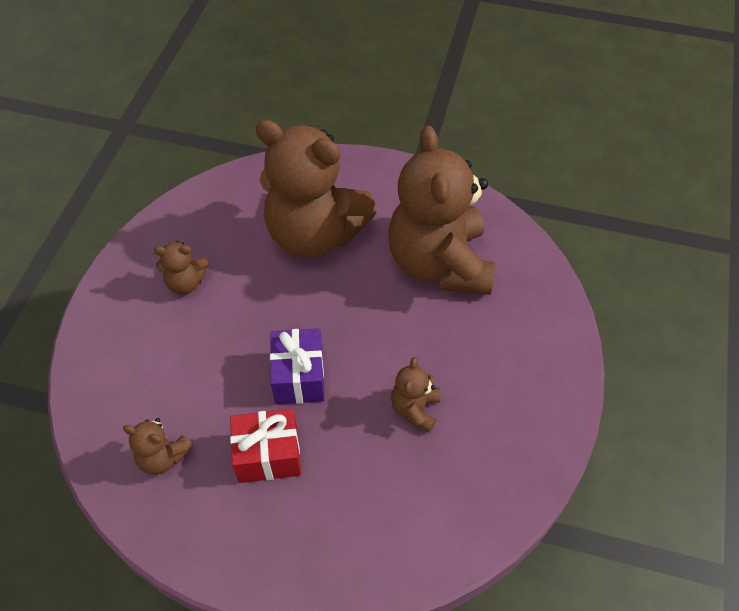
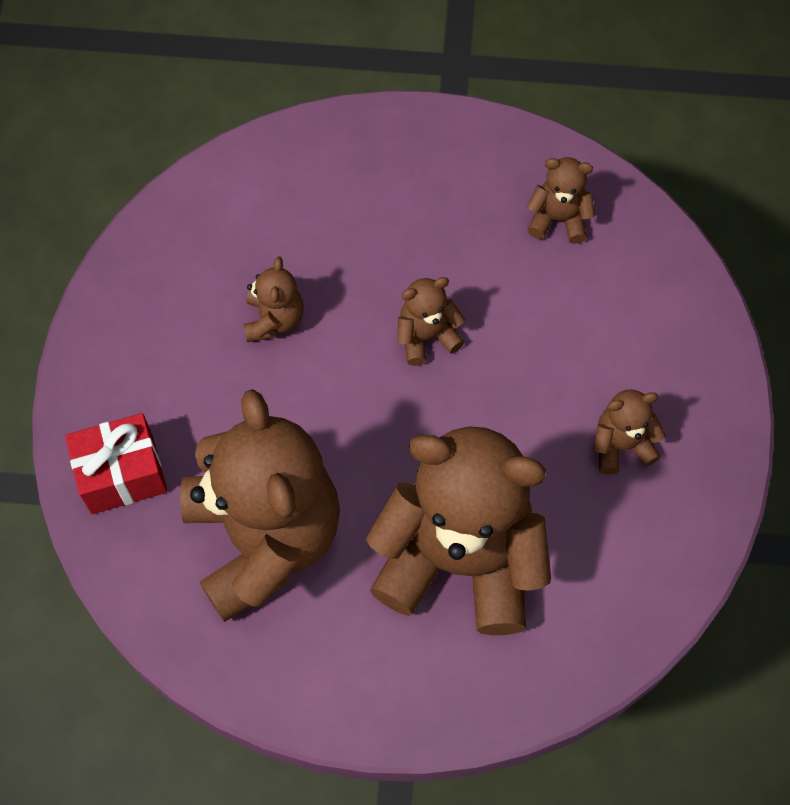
camera: 170 degrees right, 10 degrees up
(268, 455) = (438, 240): red gift -> red gift (122, 474)
(299, 377) = (426, 336): purple gift -> brown teddy bear

